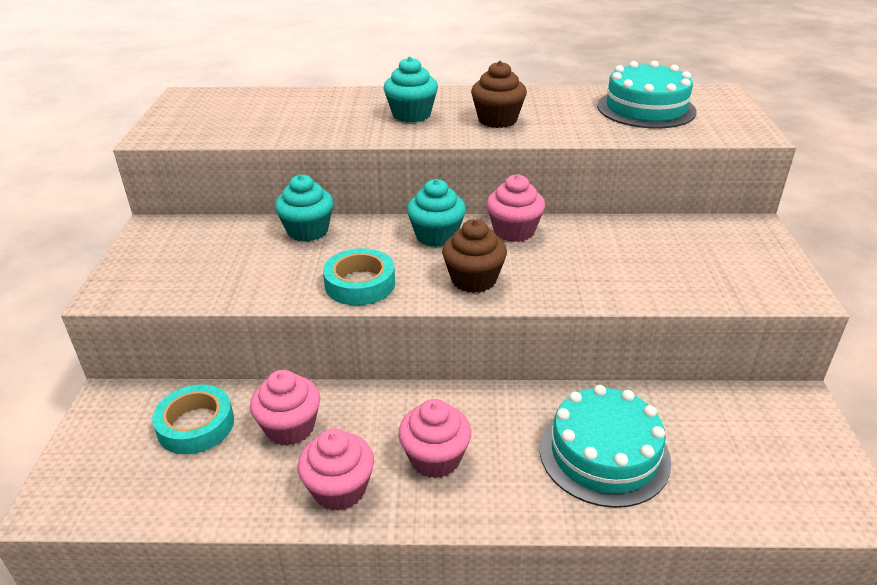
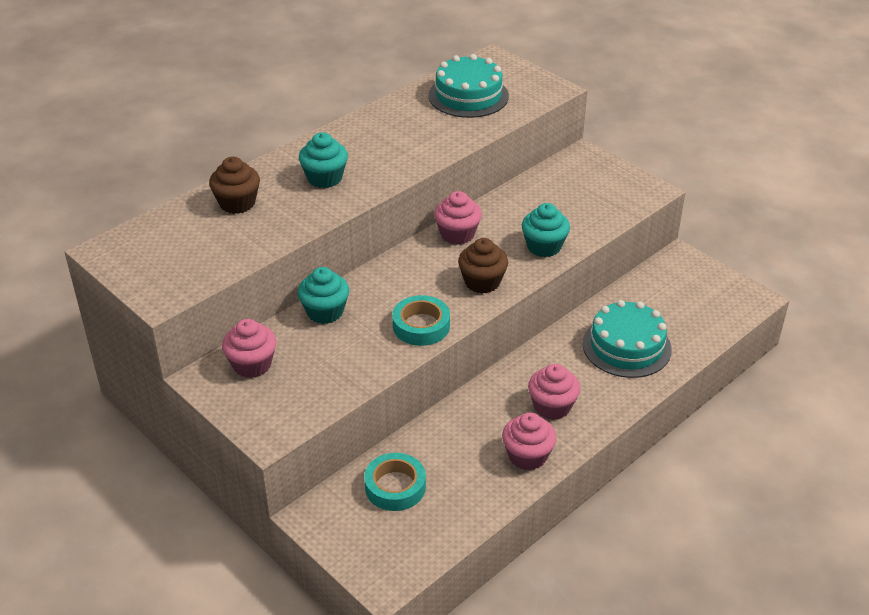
camera: 45 degrees left, 5 degrees up
(290, 427) = (452, 448): pink cupcake -> pink cupcake (252, 364)
(436, 236) = (416, 265): turquoise cupcake -> turquoise cupcake (544, 246)
(497, 120) = (390, 153): brown cupcake -> brown cupcake (237, 203)

